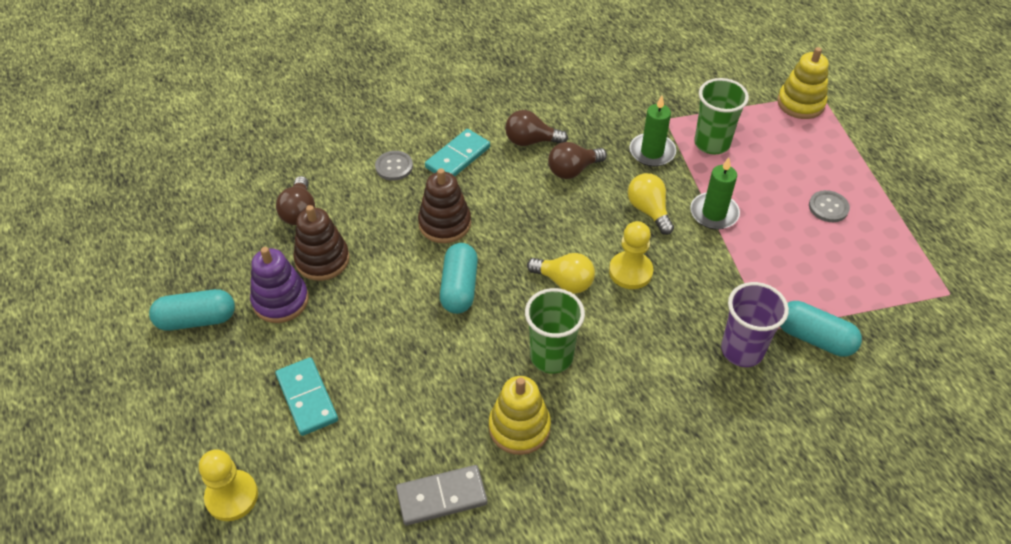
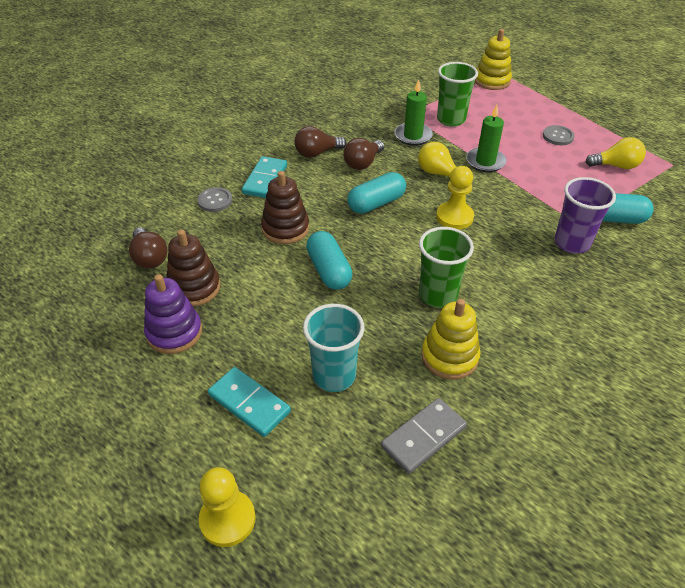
camera: 25 degrees left, 5 degrees down
(196, 319) = (99, 376): turquoise capsule -> turquoise capsule (376, 203)
(397, 402) = (334, 376): none -> turquoise cup
(564, 282) = (410, 239): yellow light bulb -> yellow light bulb (616, 166)

